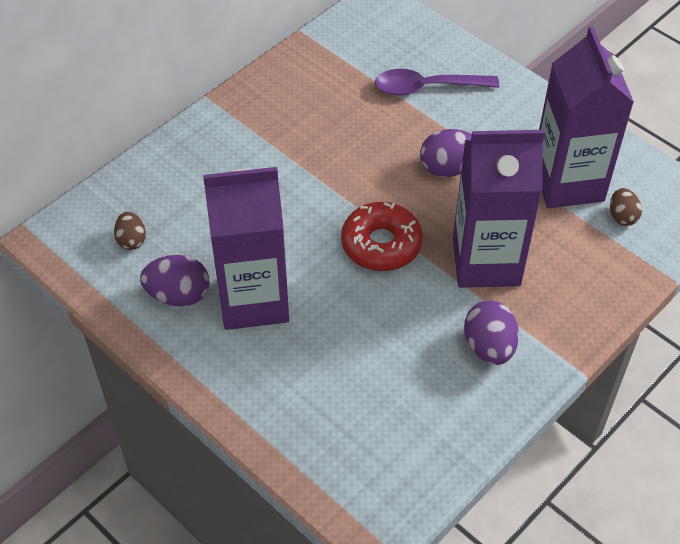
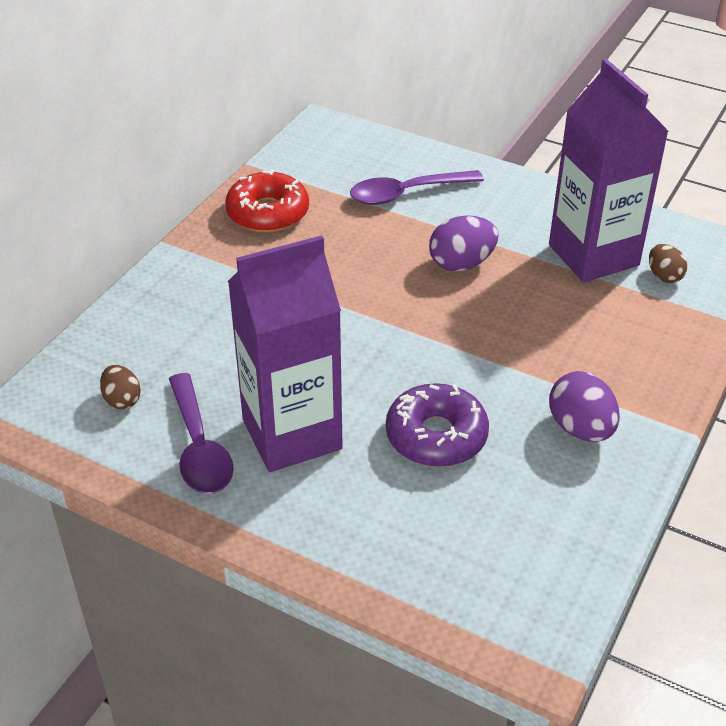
camera: 15 degrees left, 10 degrees down
(178, 295) = (199, 447): purple egg -> purple spoon
(368, 327) = (436, 436): none -> purple donut
(381, 244) = (417, 350): red donut -> red donut (268, 213)
(486, 262) = (540, 345): purple carton -> none

